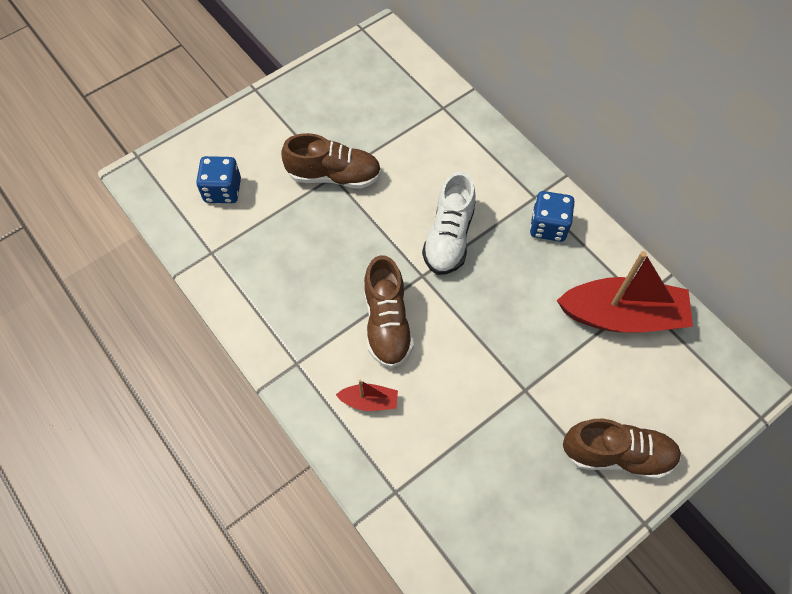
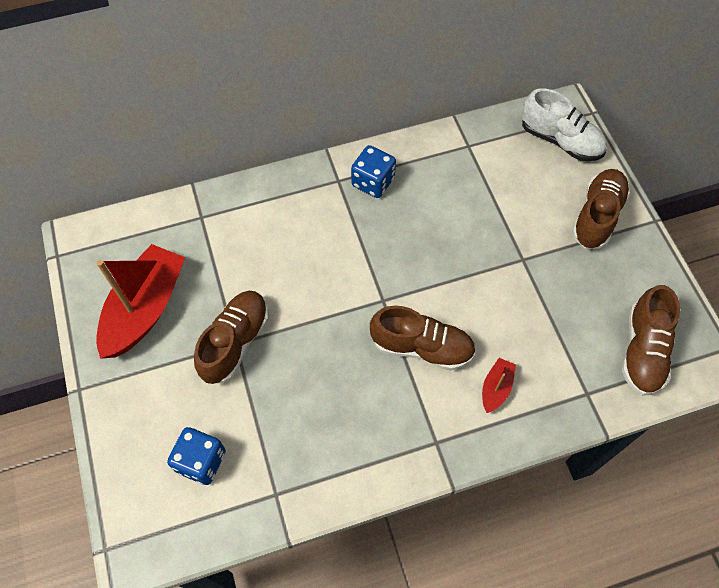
camera: 70 degrees left, 0 degrees up
(449, 237) = (351, 264): white shoe -> white shoe (560, 140)
(468, 541) = (642, 350): none -> brown shoe
(622, 316) = (479, 164): red boat -> red boat (145, 309)

